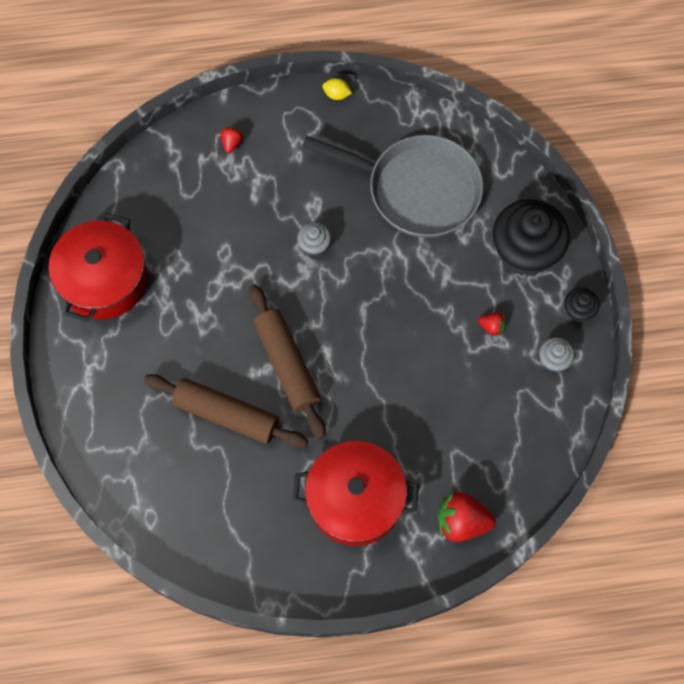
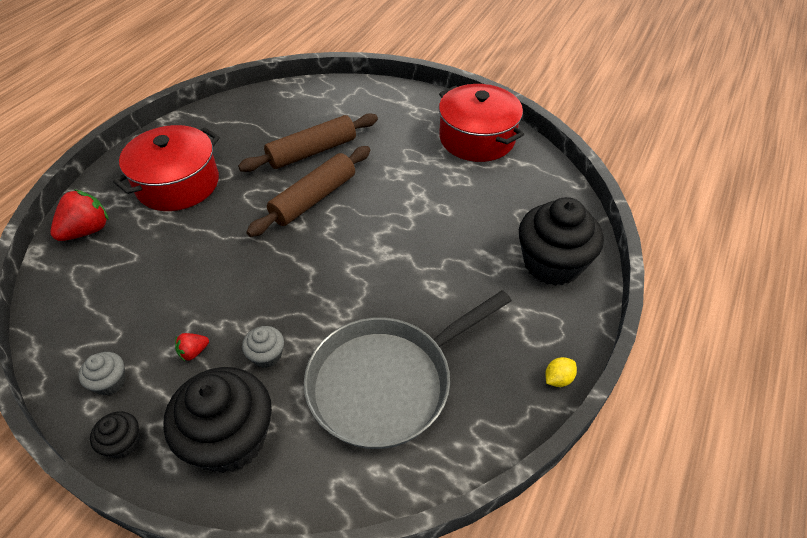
camera: 125 degrees right, 20 degrees down
(231, 143) = (552, 263): red strawberry -> black cupcake
(287, 364) = (313, 198): brown rolling pin -> brown rolling pin turned 60 degrees counterclockwise
(314, 245) = (399, 267): grey cupcake -> grey cupcake (267, 355)

